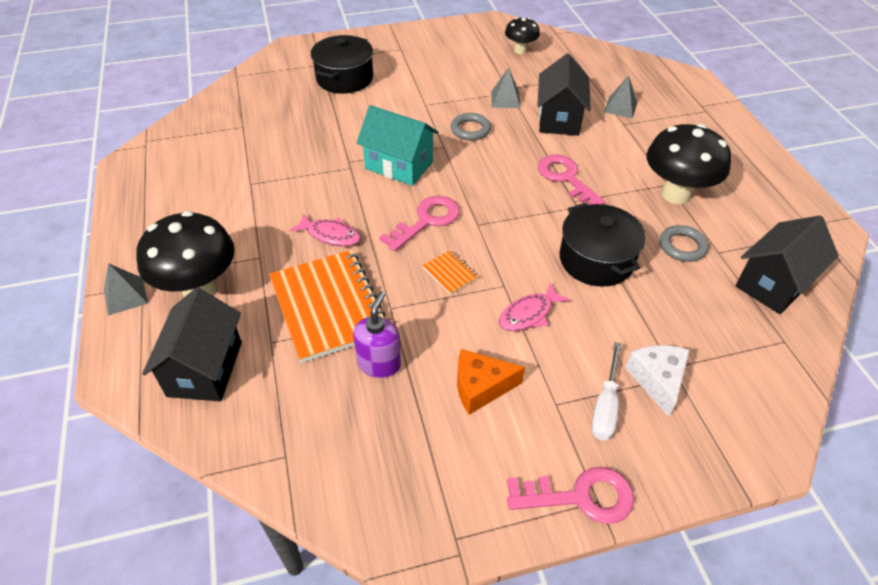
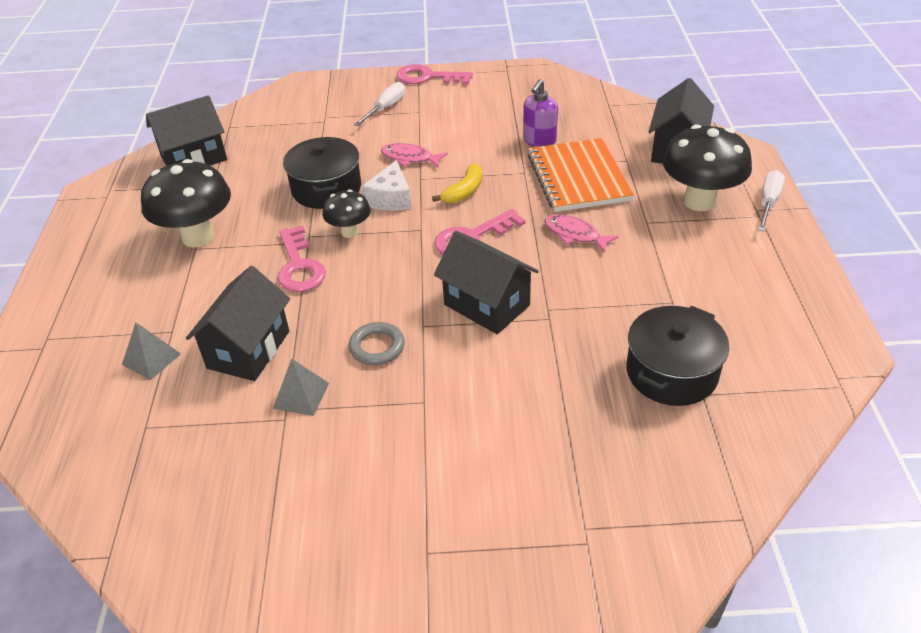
camera: 165 degrees left, 5 degrees down
(125, 296) = (768, 203): grey pyramid -> white screwdriver
(344, 78) = (543, 480): black pot -> black pot (671, 372)
(399, 165) = (486, 305): turquoise house -> black house
(450, 273) = (464, 191): orange notebook -> yellow banana
(481, 387) = (467, 123): orange cheese -> none
(520, 50) = (209, 511): black mushroom -> black mushroom (349, 232)
(529, 314) = (410, 158): pink fish -> pink fish turned 135 degrees counterclockwise
(657, 380) = (340, 116): white cheese -> white cheese (391, 198)
(682, 246) = (240, 191): grey ring -> none

